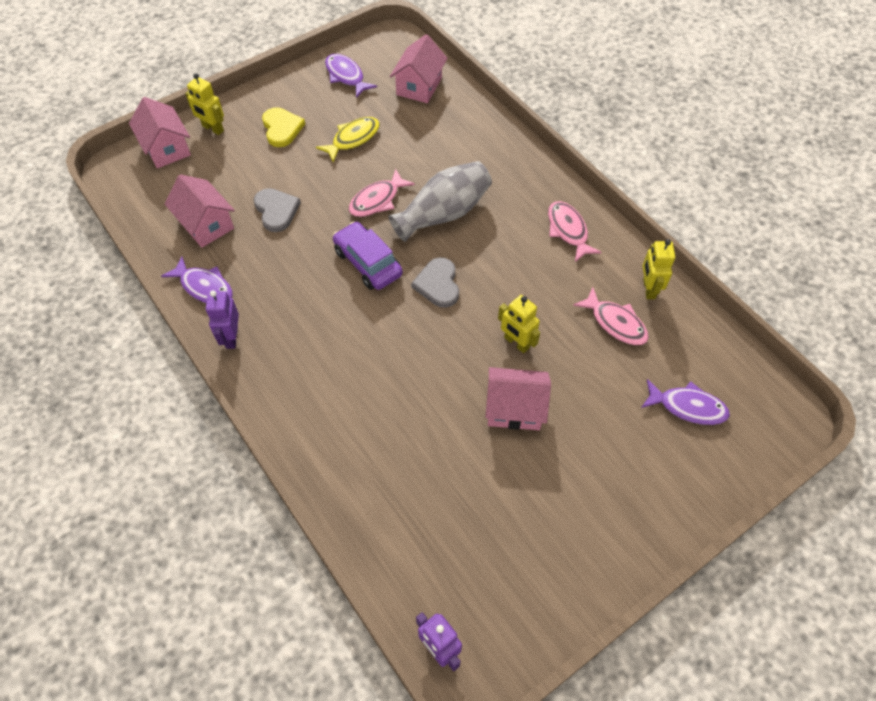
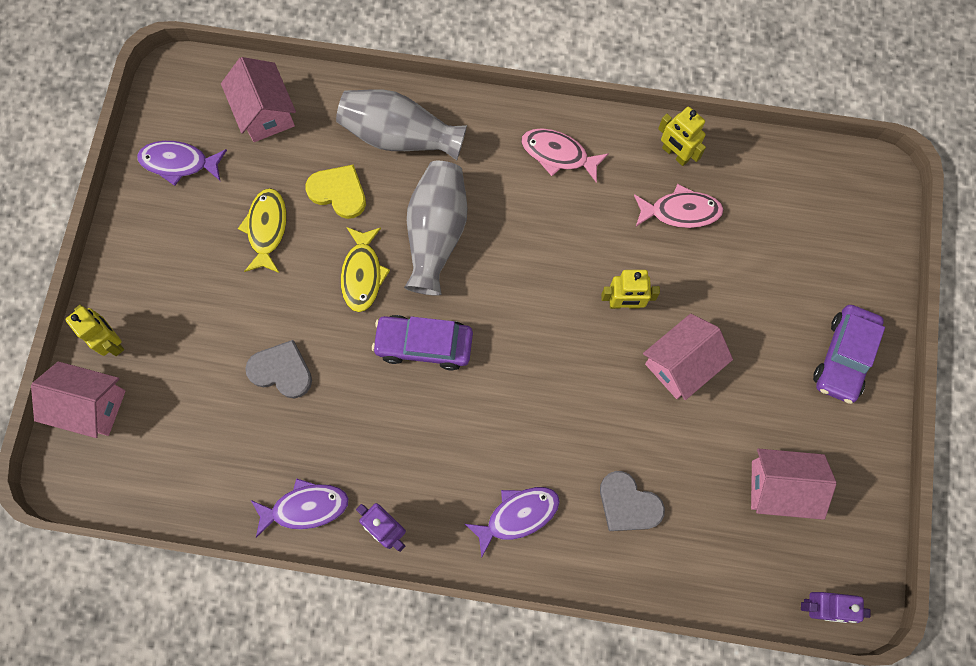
camera: 45 degrees left, 15 degrees up
(206, 224) = (231, 447): pink house -> pink house (780, 487)
(212, 128) = (112, 342): yellow robot -> yellow robot turned 120 degrees counterclockwise
(282, 128) = (183, 279): yellow heart -> yellow heart (338, 192)
(377, 200) = (362, 274): pink fish -> yellow fish
(438, 284) = (506, 309): grey heart -> grey heart (628, 504)
(481, 150) = (400, 136): none -> grey vase
(638, 506) = (844, 357): none -> purple car
(687, 407) = (801, 238): purple fish -> purple fish (517, 516)

